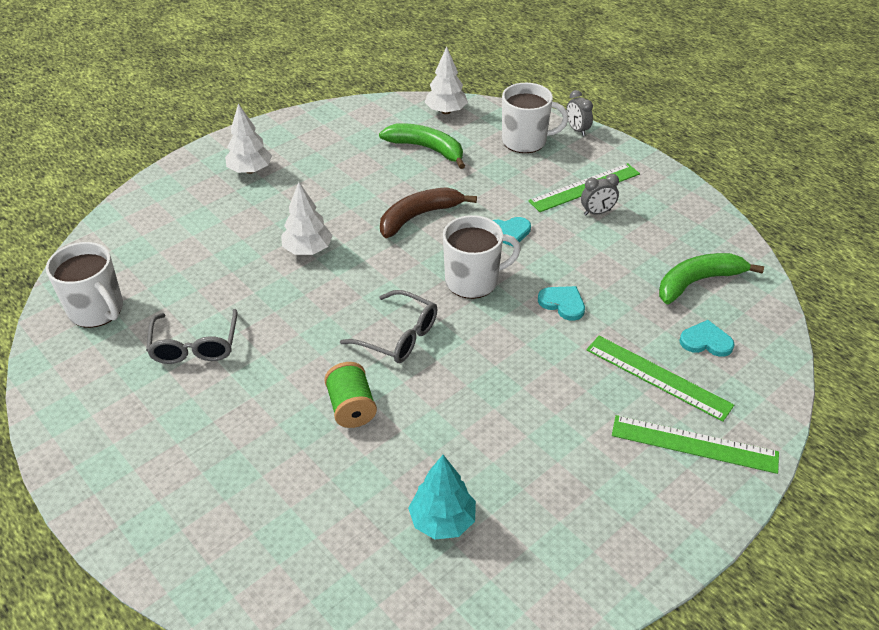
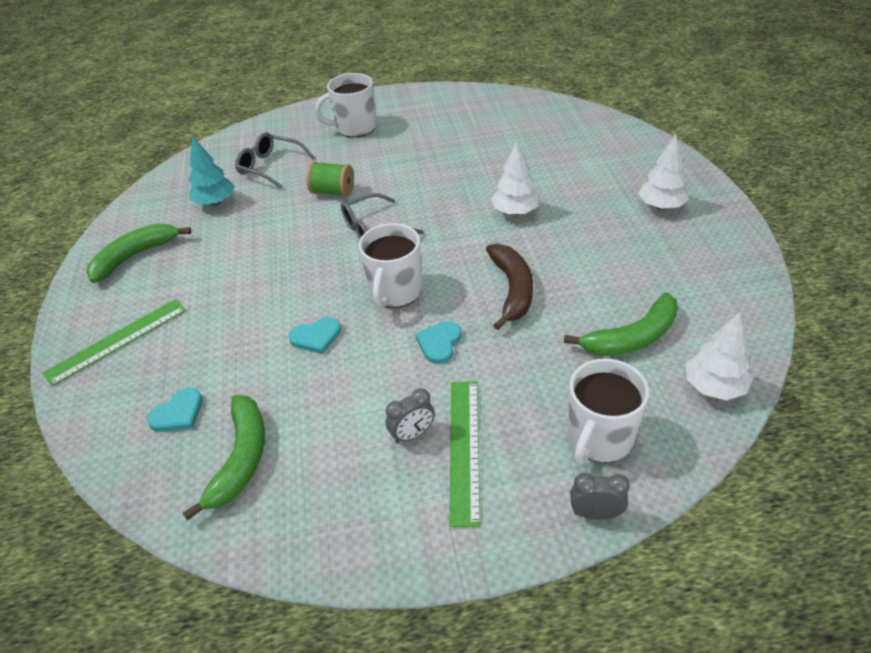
camera: 125 degrees right, 0 degrees up
(97, 310) = (522, 114): white mug -> white mug (355, 128)
(195, 346) = (451, 144): grey glasses -> grey glasses (270, 167)
(589, 532) = (135, 256): none -> green banana
(597, 212) = (412, 434): grey clock -> grey clock turned 135 degrees counterclockwise
(658, 377) = (186, 355): green ruler -> none

